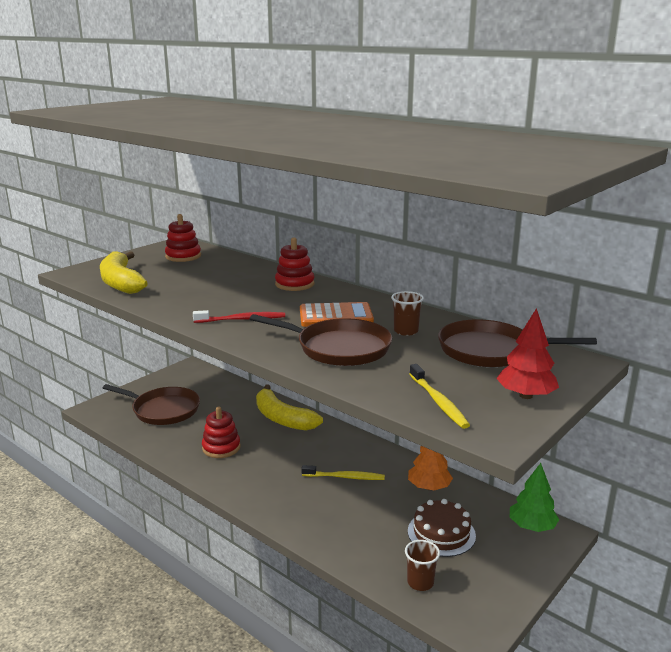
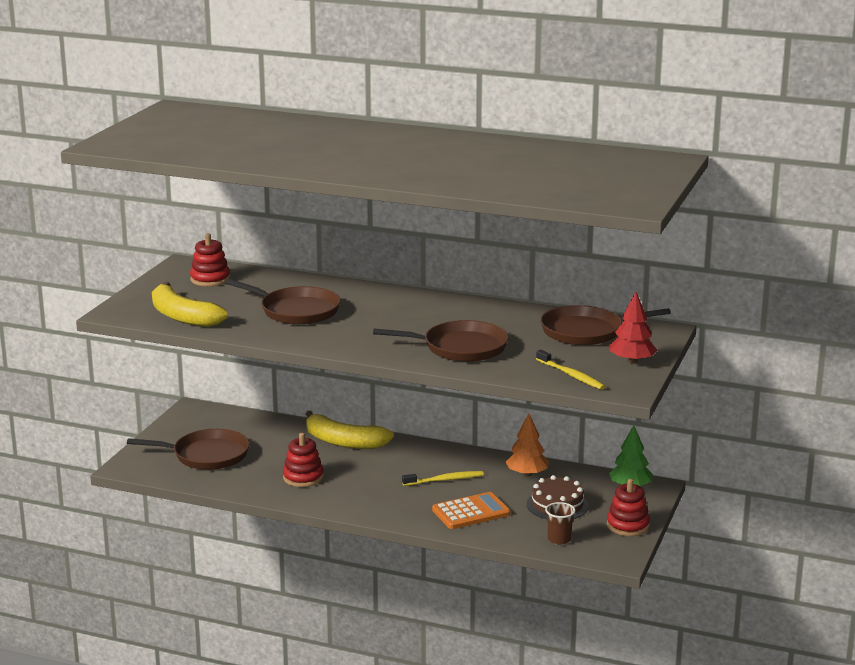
camera: 20 degrees left, 0 degrees up
(221, 290) = (296, 311): none -> brown pan
(241, 319) = (349, 336): red toothbrush -> none
(294, 284) = (362, 295): red stacking toy -> red stacking toy (628, 525)
(336, 316) = (432, 321): orange calculator -> orange calculator (471, 512)
(406, 331) = (505, 325): brown cup -> none

